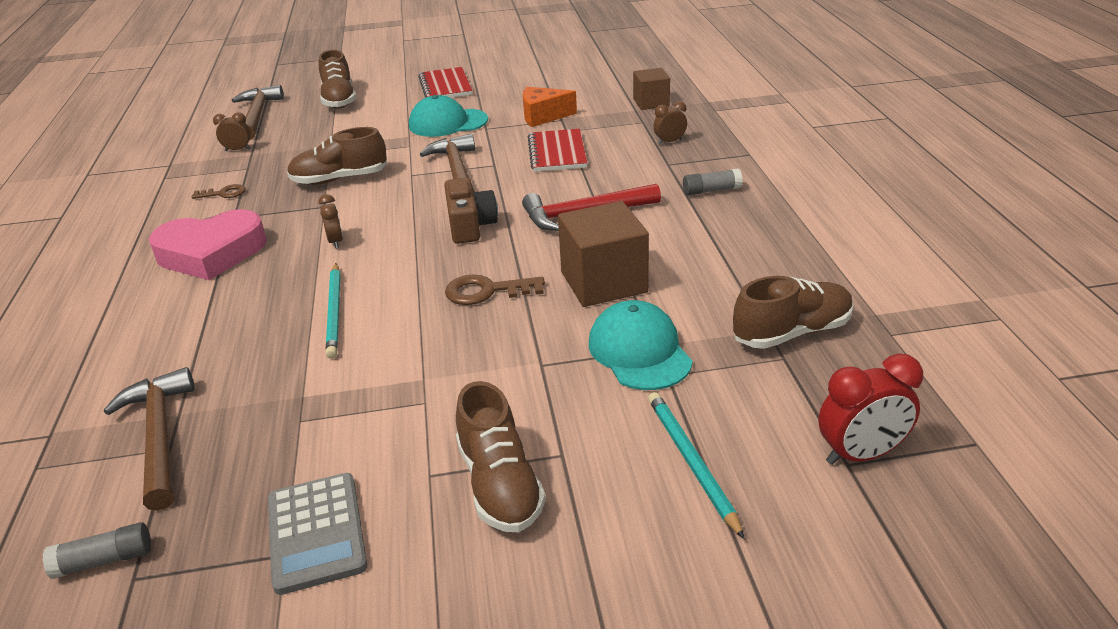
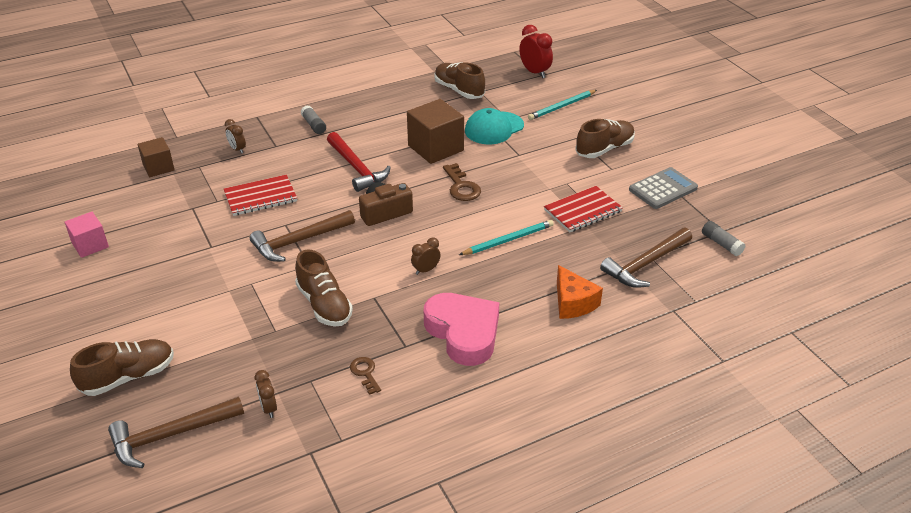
camera: 110 degrees left, 5 degrees up
(445, 86) = (98, 301): red notebook -> red notebook (583, 211)
(447, 123) = (199, 273): turquoise cap -> none
(531, 80) = (90, 245): none -> pink cube
(543, 116) = (185, 219): orange cheese -> orange cheese (573, 303)

